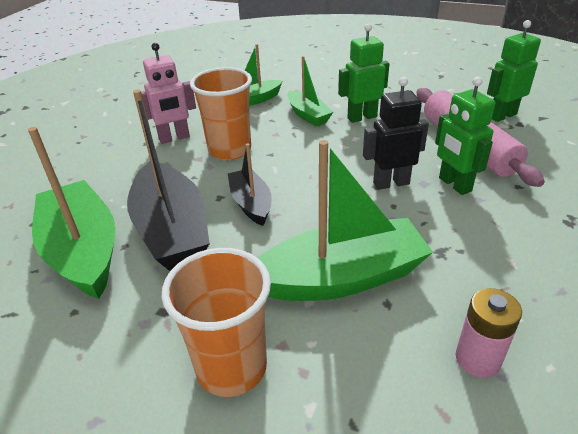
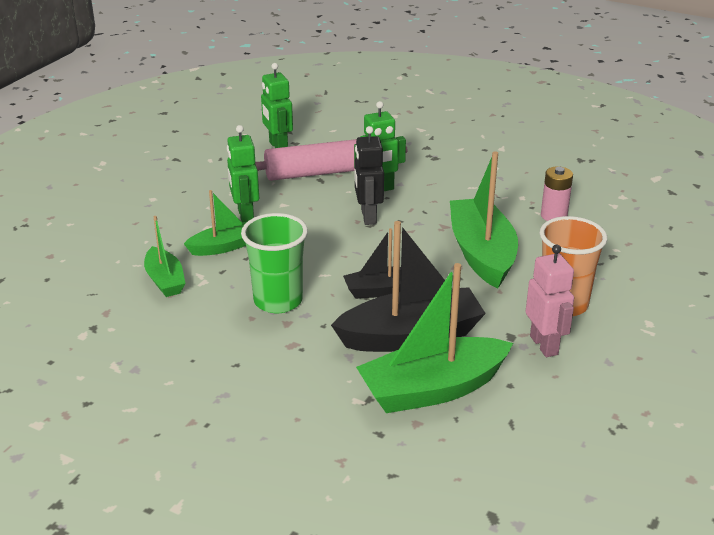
camera: 85 degrees left, 5 degrees down
(174, 138) = (234, 341): pink robot -> pink robot (544, 345)
(230, 150) = (278, 301): orange cup -> green cup

